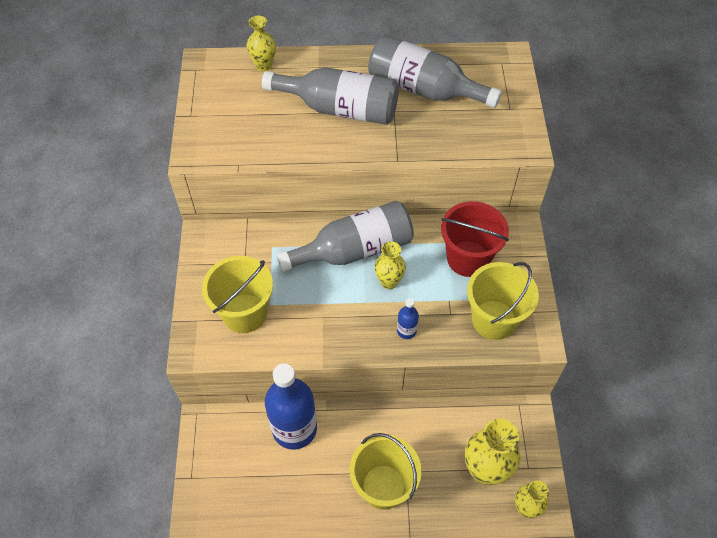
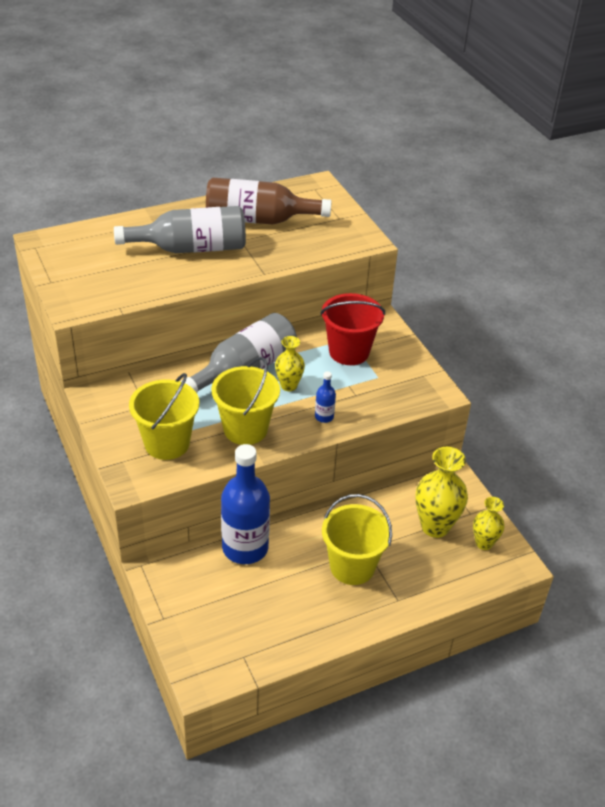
camera: 25 degrees left, 15 degrees down
(264, 65) = (100, 231): yellow vase -> none
(424, 89) = (258, 220): grey bottle -> brown bottle
(494, 320) = (395, 389): yellow bucket -> yellow bucket (245, 429)

